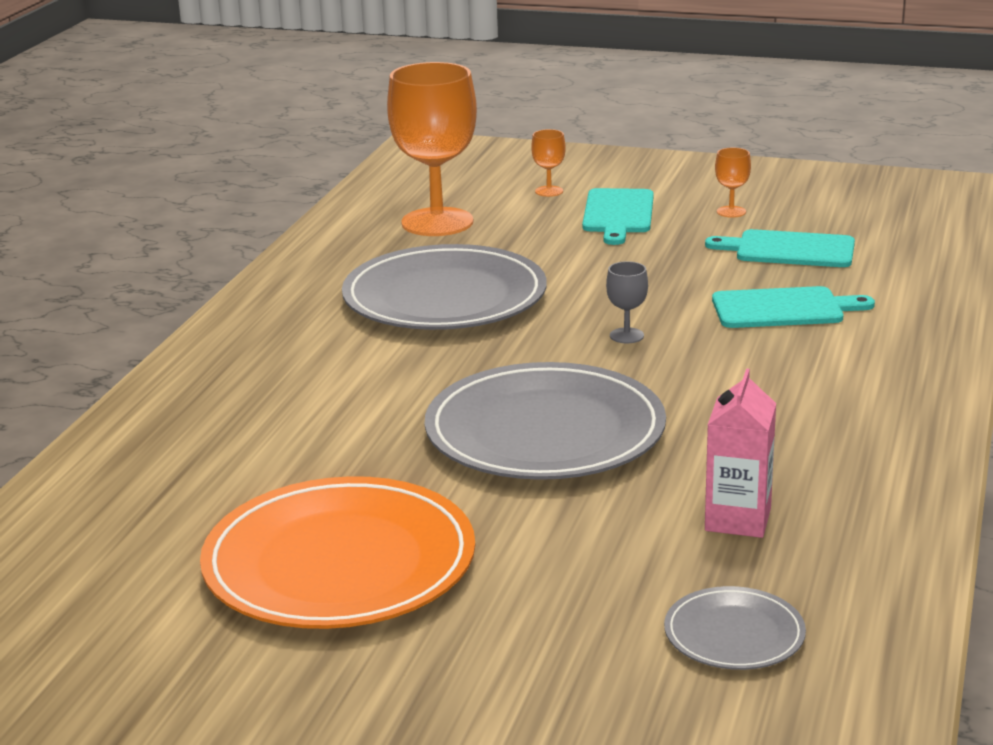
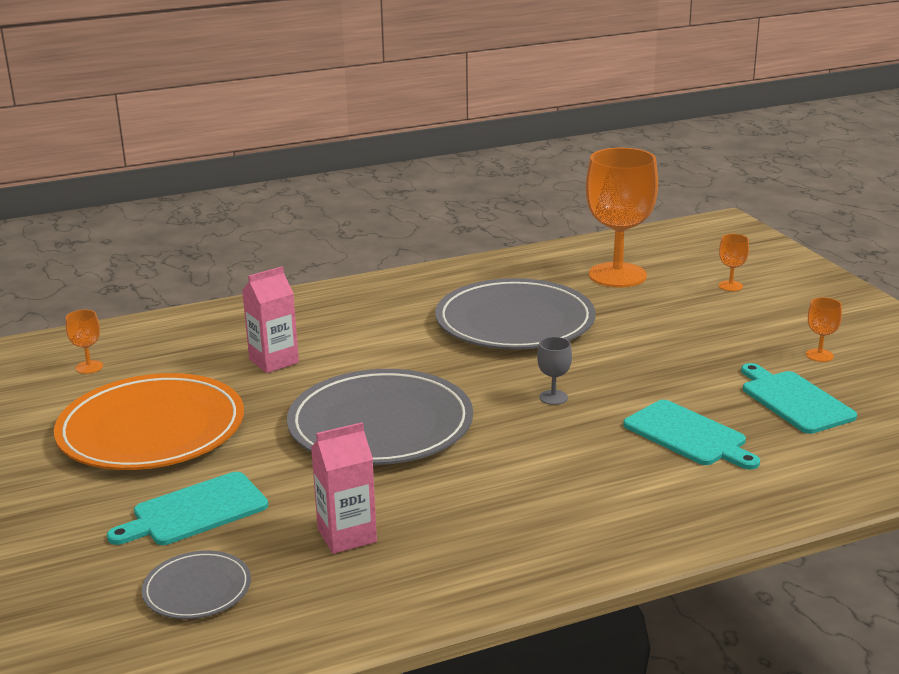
camera: 50 degrees right, 0 degrees up
(99, 560) = (89, 367): none -> orange goblet
(302, 442) = (274, 361): none -> pink carton
(618, 214) = (738, 321): turquoise cutting board -> turquoise cutting board (195, 511)

